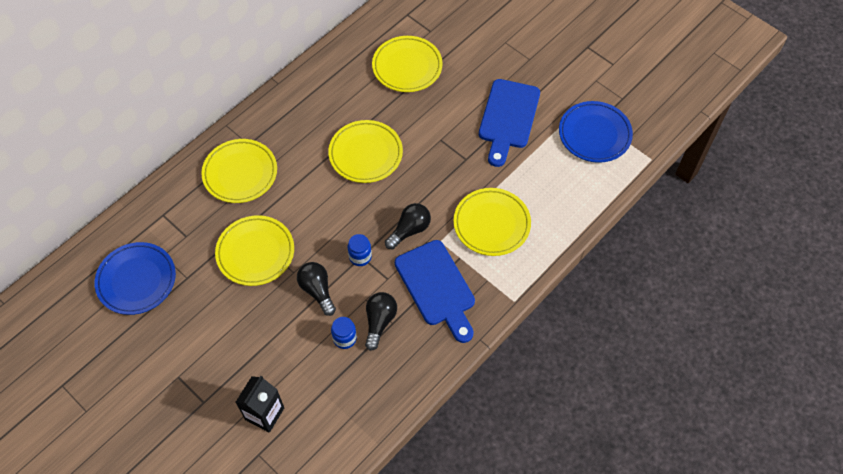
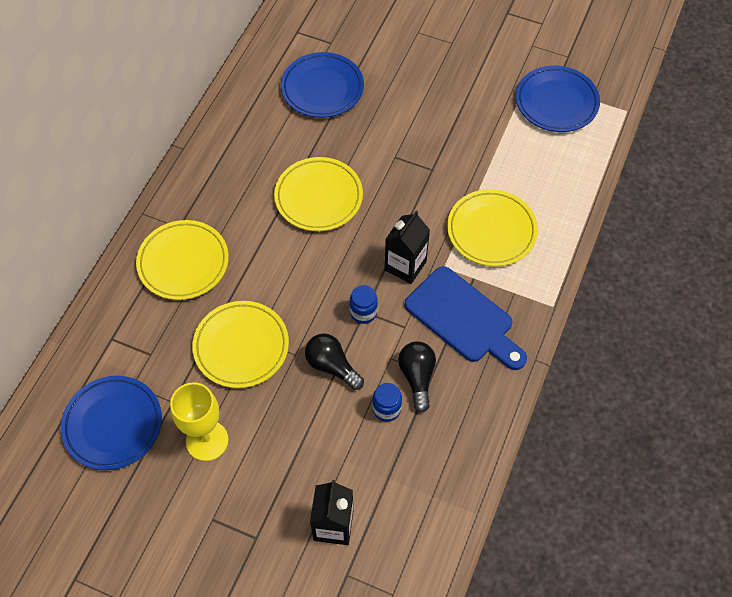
camera: 20 degrees left, 0 degrees up
(199, 316) = (207, 440): none -> yellow goblet
(407, 67) = (322, 88): yellow plate -> blue plate
(409, 230) = (405, 266): black light bulb -> black carton
(508, 118) = (458, 112): blue cutting board -> none

